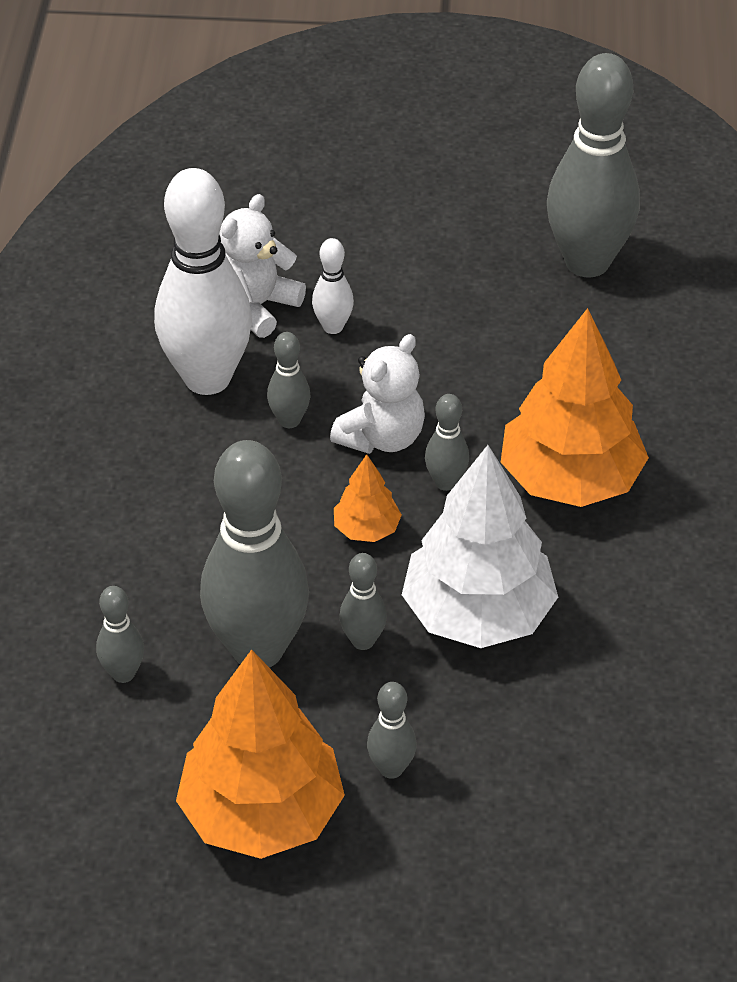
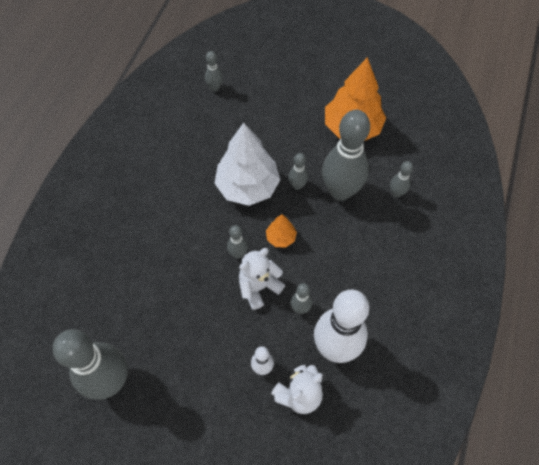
camera: 165 degrees left, 15 degrees up
(391, 768) = (301, 133): grey bowling pin -> grey bowling pin (215, 88)
(570, 479) = (182, 242): orange tree -> none

